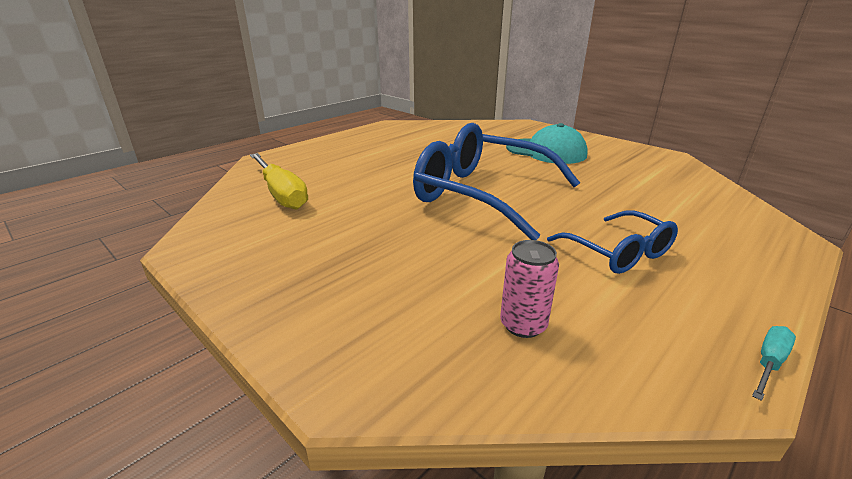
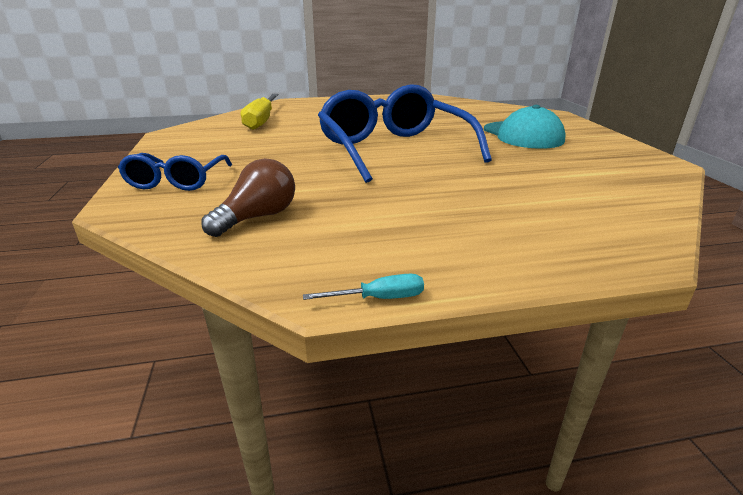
camera: 35 degrees right, 0 degrees up
(523, 325) = (258, 217): pink can -> brown light bulb
(617, 252) = (419, 207): blue glasses -> blue glasses (177, 181)

